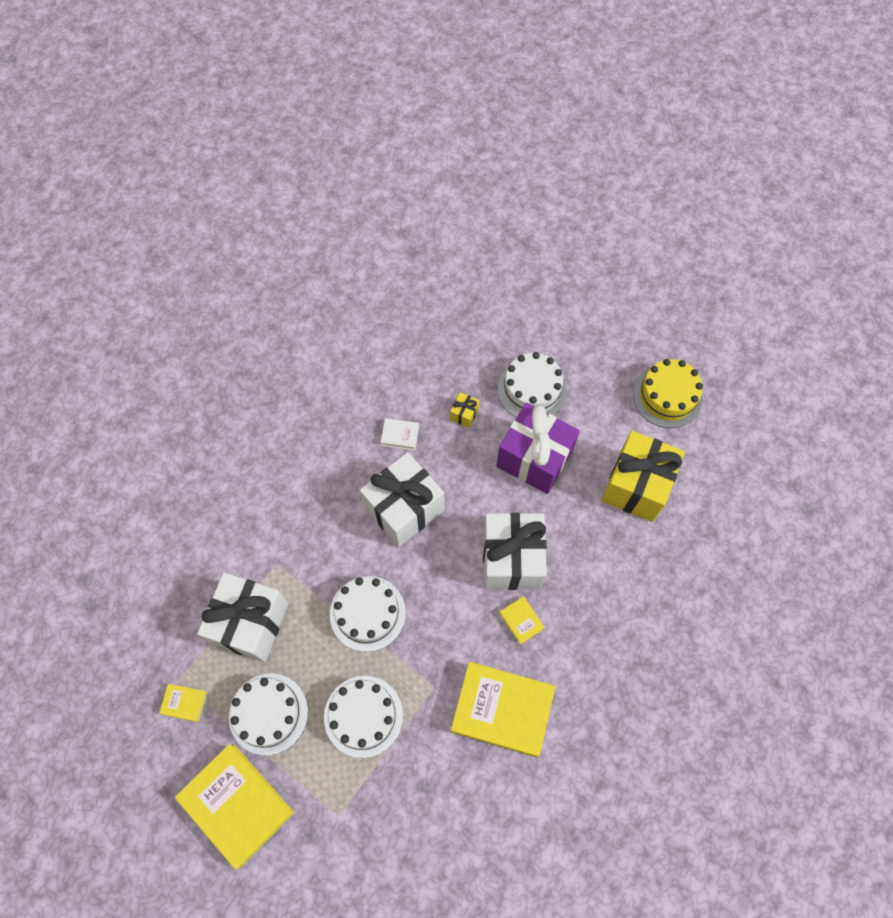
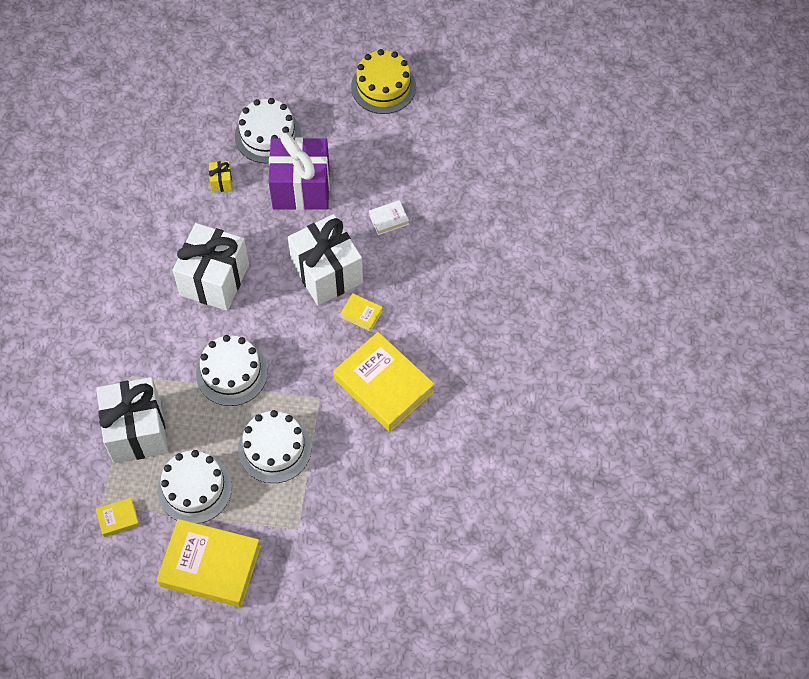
camera: 30 degrees left, 5 degrees down
(400, 435) = (176, 225): white book -> white book (388, 219)
(502, 710) = (383, 385): yellow book -> yellow book turned 60 degrees clockwise
(636, 486) = (396, 167): yellow gift -> none

